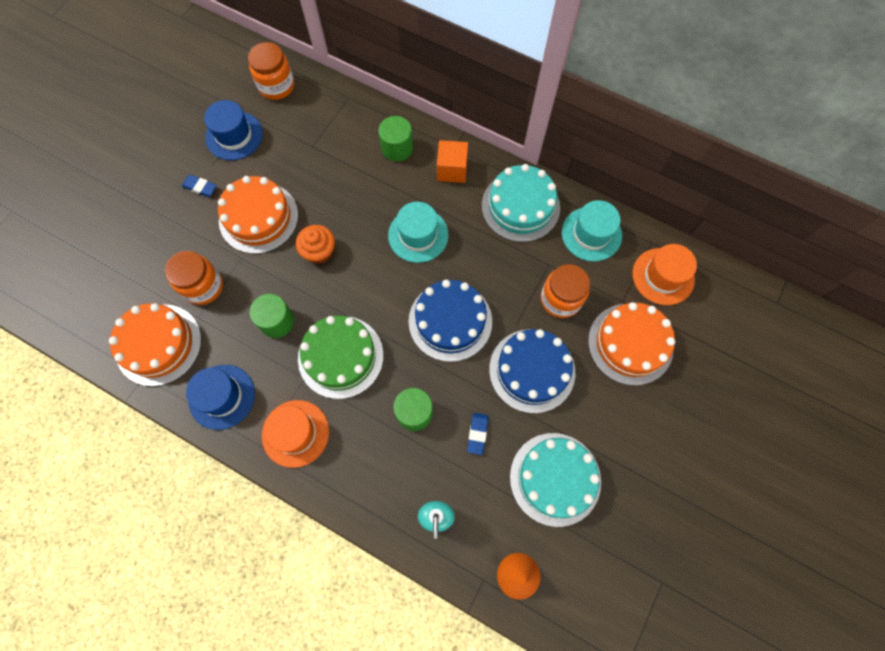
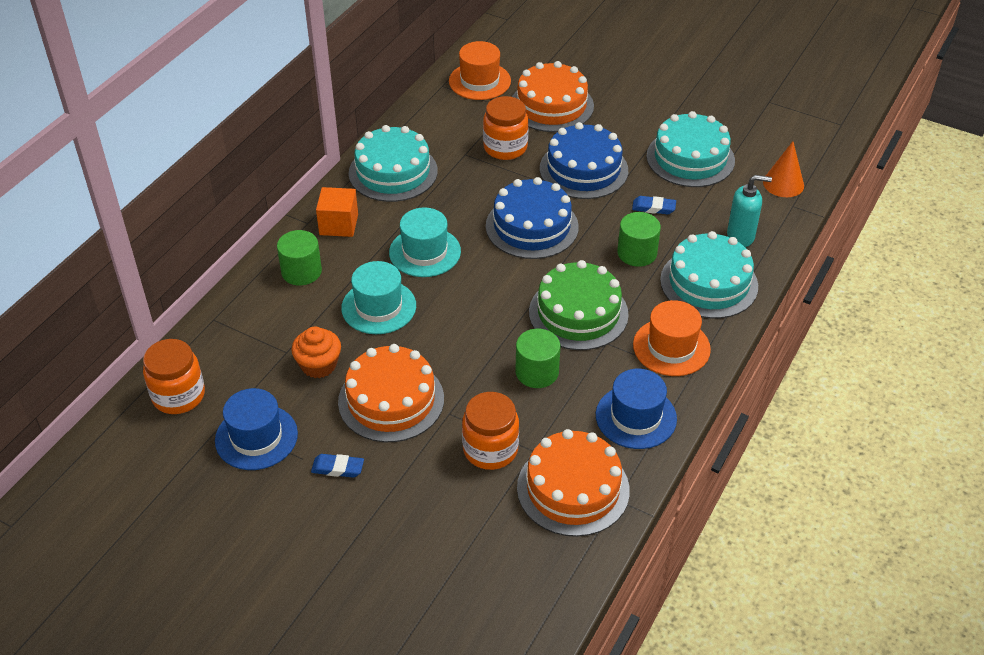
camera: 90 degrees left, 25 degrees down
(200, 187) = (338, 468): blue eraser -> blue eraser turned 75 degrees clockwise
(319, 251) = (443, 338): orange cupcake -> orange cupcake (319, 365)
(373, 476) = (709, 283): none -> turquoise cake
(591, 234) = (430, 124): turquoise hat -> turquoise hat (379, 307)

